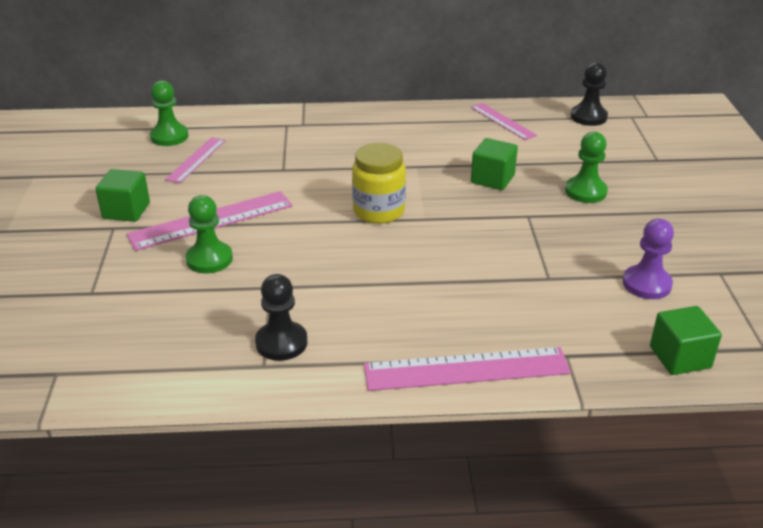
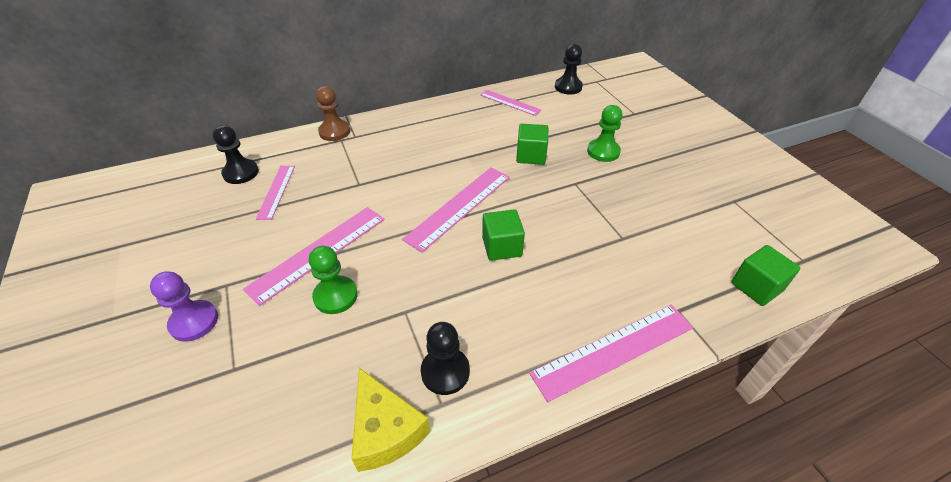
camera: 20 degrees left, 10 degrees up
(126, 211) = (232, 262): green cube -> green cube (502, 247)
(169, 137) = (241, 173): green pawn -> black pawn
(201, 370) = (385, 430): none -> yellow cheese
(283, 116) = (334, 132): none -> brown pawn
(379, 211) = (459, 207): yellow jar -> pink ruler
(646, 284) = (693, 224): purple pawn -> purple pawn (194, 322)

